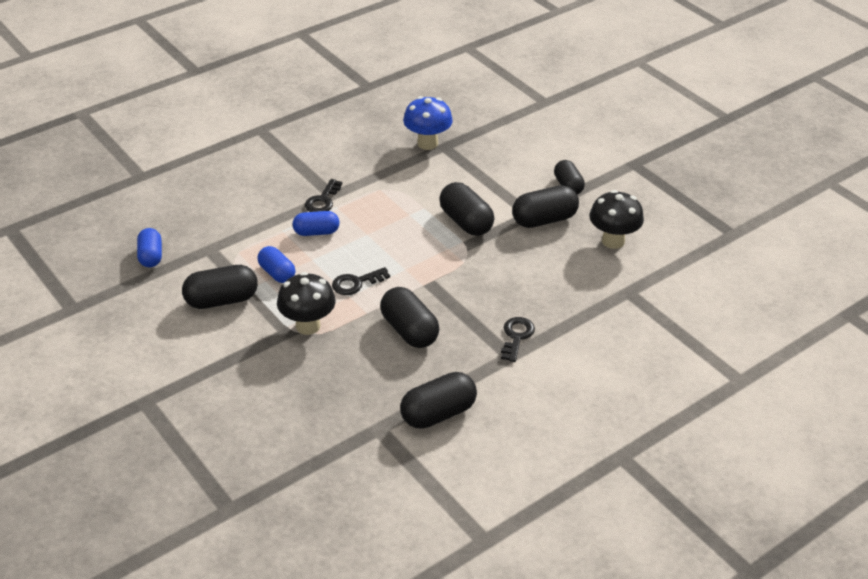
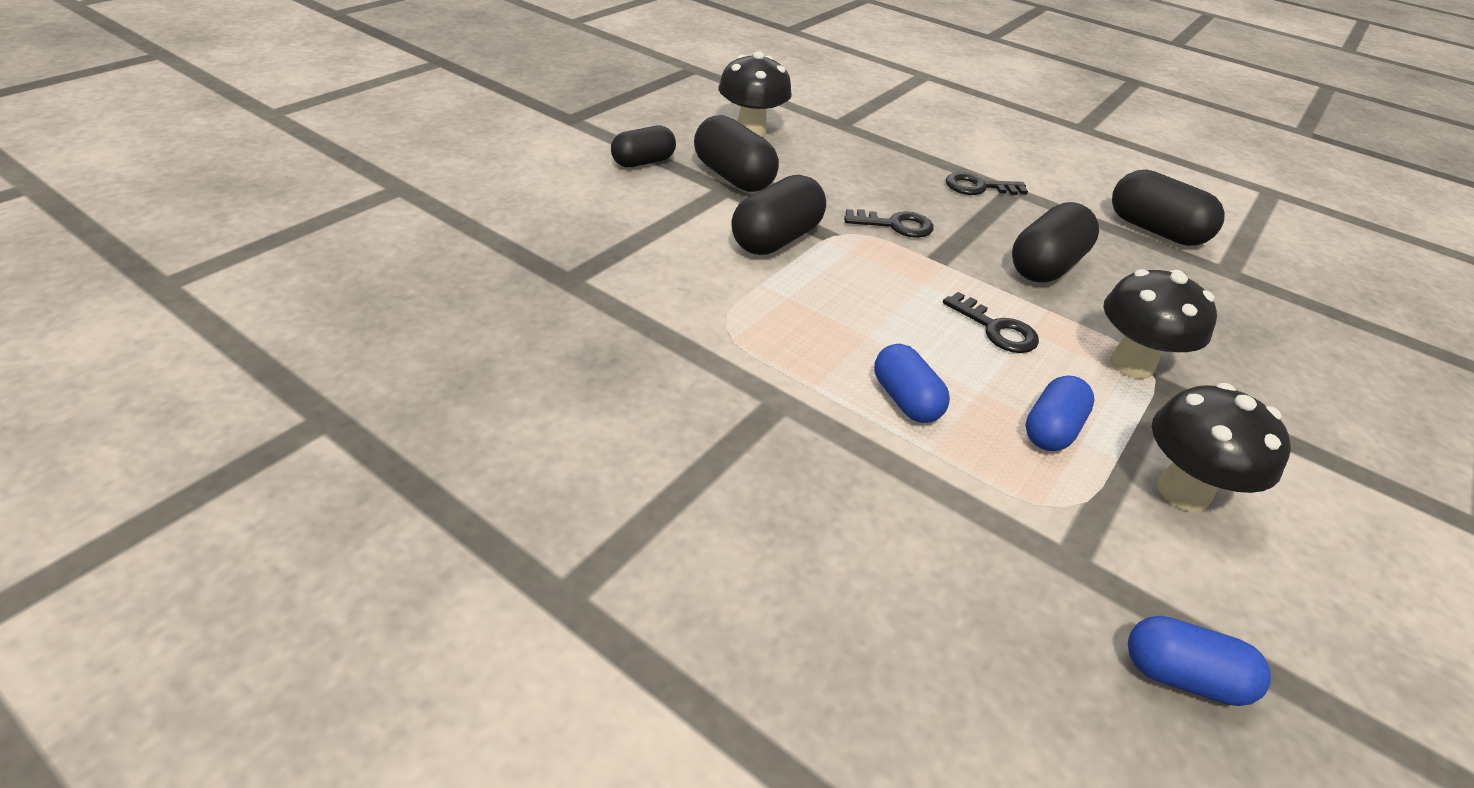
camera: 110 degrees left, 0 degrees up
(151, 256) = (1182, 676): blue capsule -> blue capsule turned 45 degrees clockwise
(221, 300) = (1183, 492): black capsule -> black mushroom
(323, 200) = (806, 410): black key -> black key (895, 225)
(427, 143) = (562, 299): blue mushroom -> none

